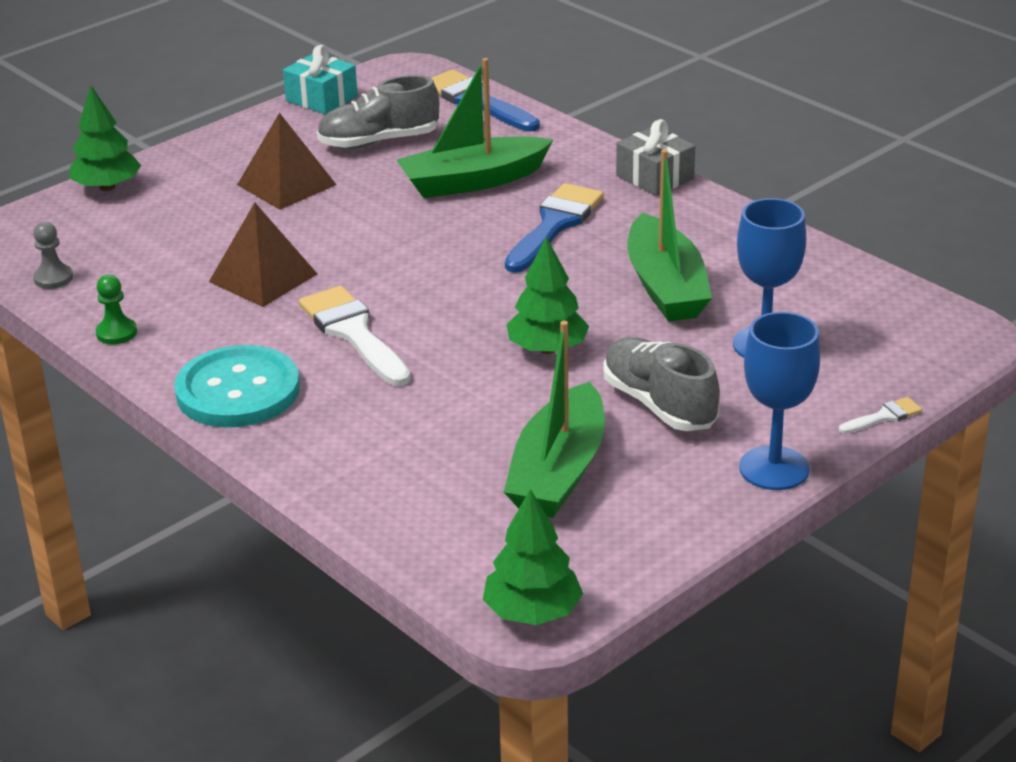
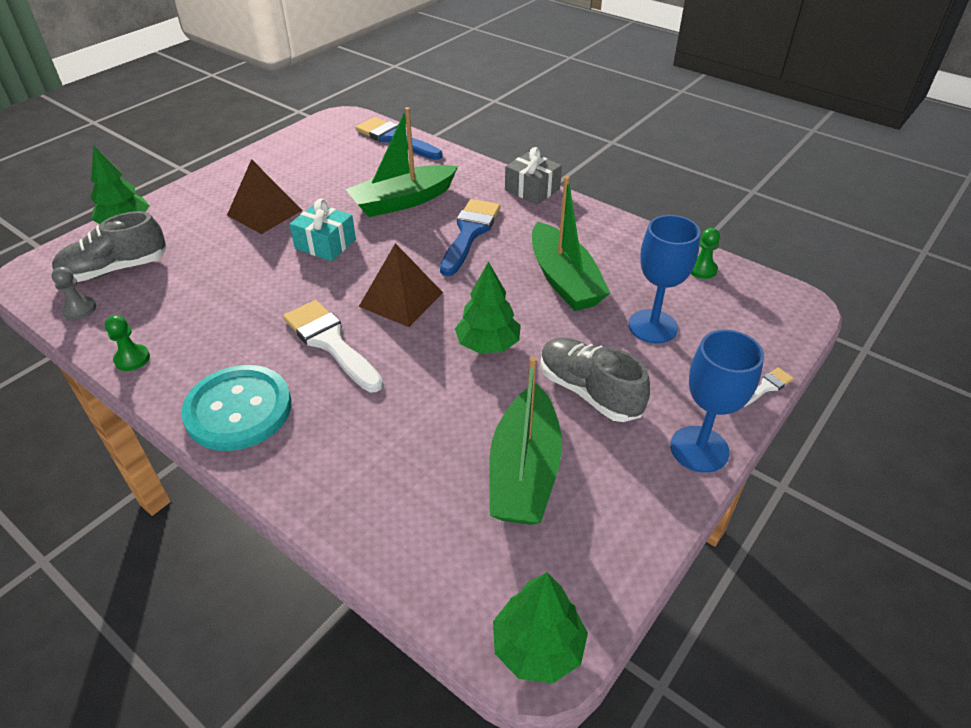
camera: 10 degrees left, 10 degrees up
(263, 278) = (252, 295): brown pyramid -> brown pyramid (401, 299)
(321, 99) = (284, 143): turquoise gift -> turquoise gift (325, 244)
(379, 141) = (330, 174): grey shoe -> grey shoe (115, 269)
(856, 287) = (702, 269): none -> green pawn

